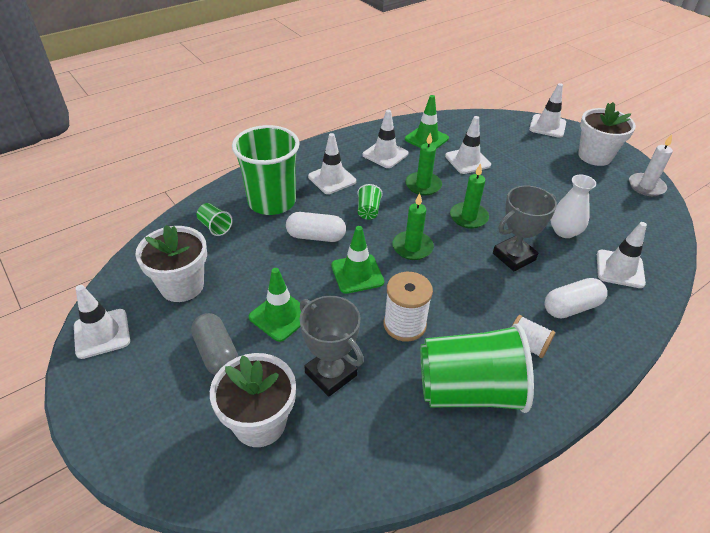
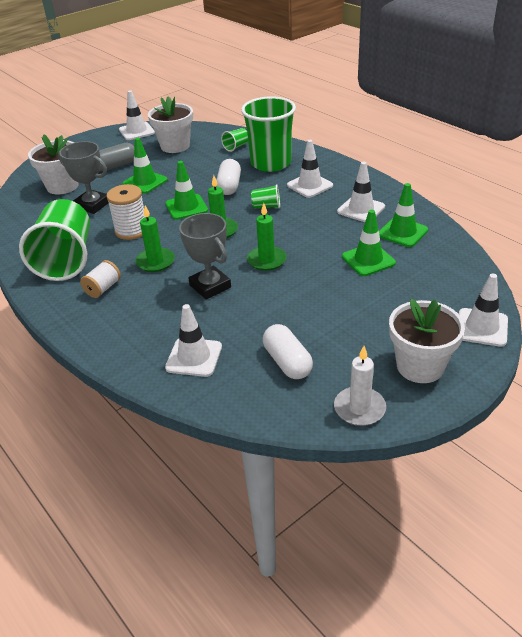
camera: 90 degrees right, 5 degrees down
(331, 374) = (92, 205): grey trophy -> grey trophy turned 75 degrees clockwise
(423, 185) = (313, 233): green candle -> green candle (155, 262)
(467, 161) = (368, 260): white traffic cone -> green traffic cone
(564, 231) = (252, 323): white vase -> none
(571, 307) = (142, 317): white capsule -> white capsule (287, 362)

